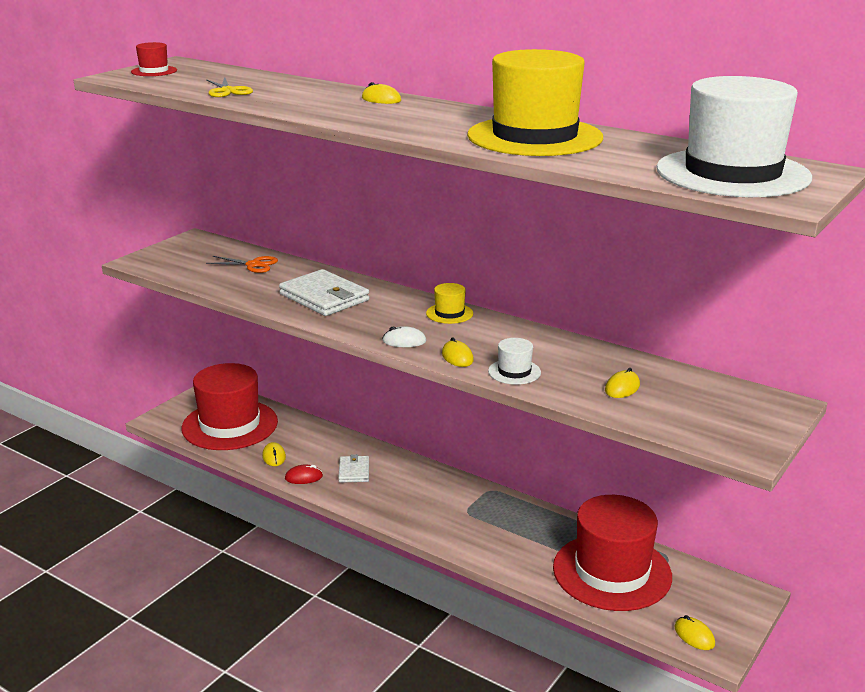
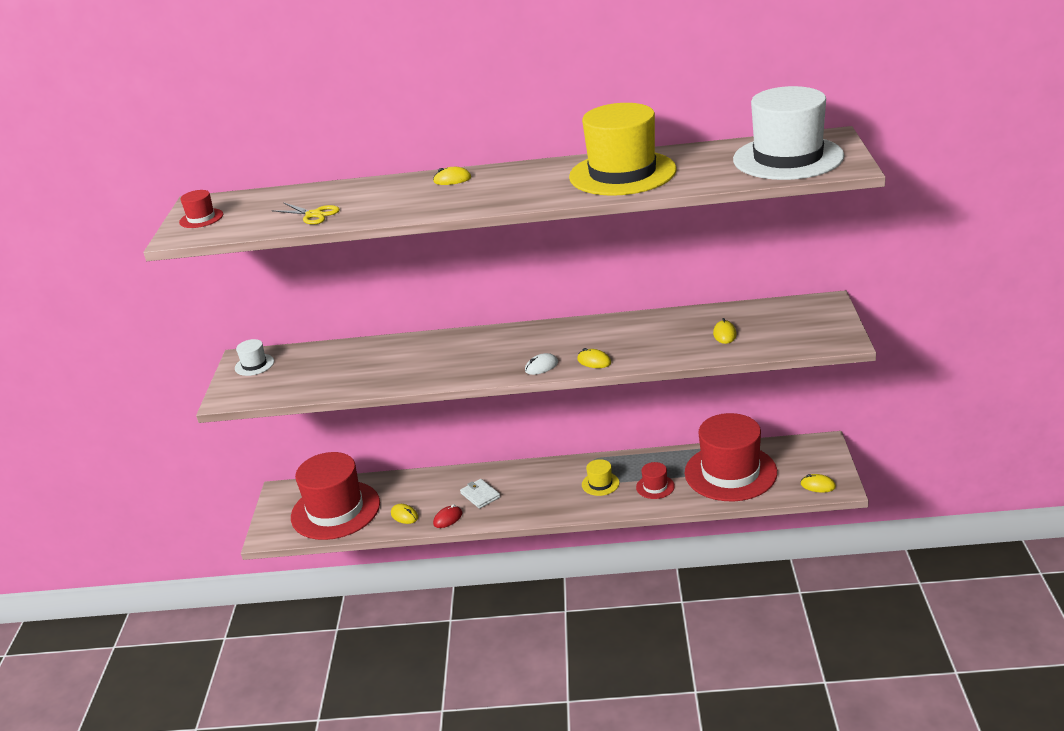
camera: 30 degrees left, 5 degrees up
(253, 265) = (332, 359): orange scissors -> none
(324, 297) = (432, 360): white wallet -> none
(449, 313) = (542, 332): yellow hat -> yellow hat (600, 484)
(514, 372) = (645, 354): white hat -> white hat (254, 365)
(518, 546) = (655, 487): none -> red hat

